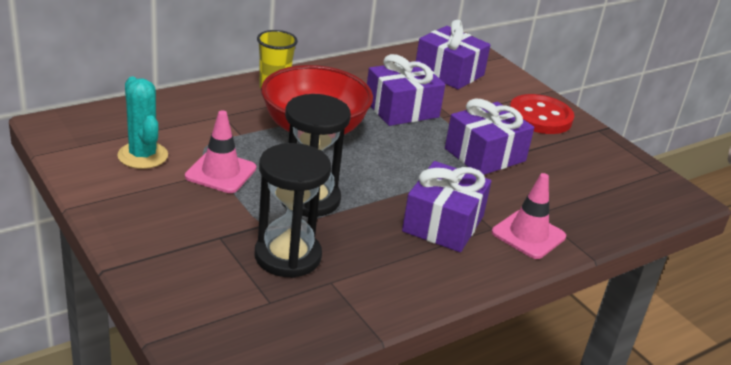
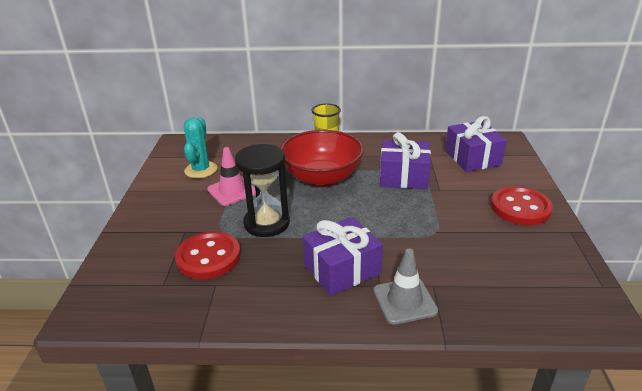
camera: 40 degrees right, 0 degrees up
(288, 256) = (208, 257): black hourglass -> red button
(485, 155) = (436, 226): purple gift -> none
(528, 235) = (404, 301): pink traffic cone -> grey traffic cone

